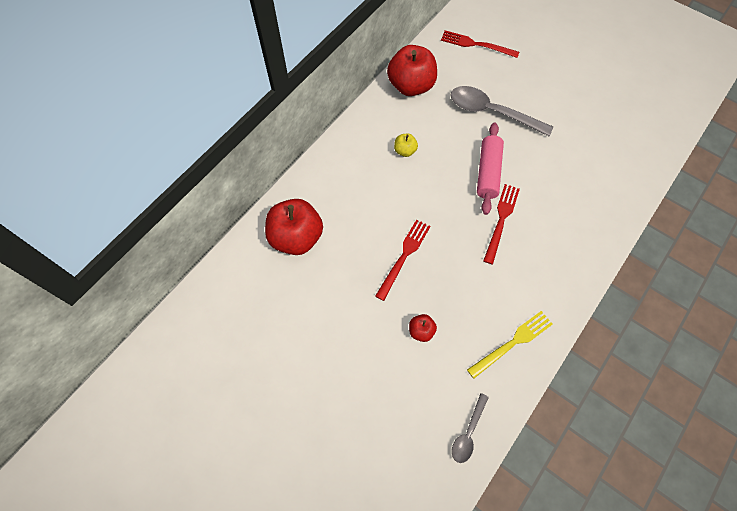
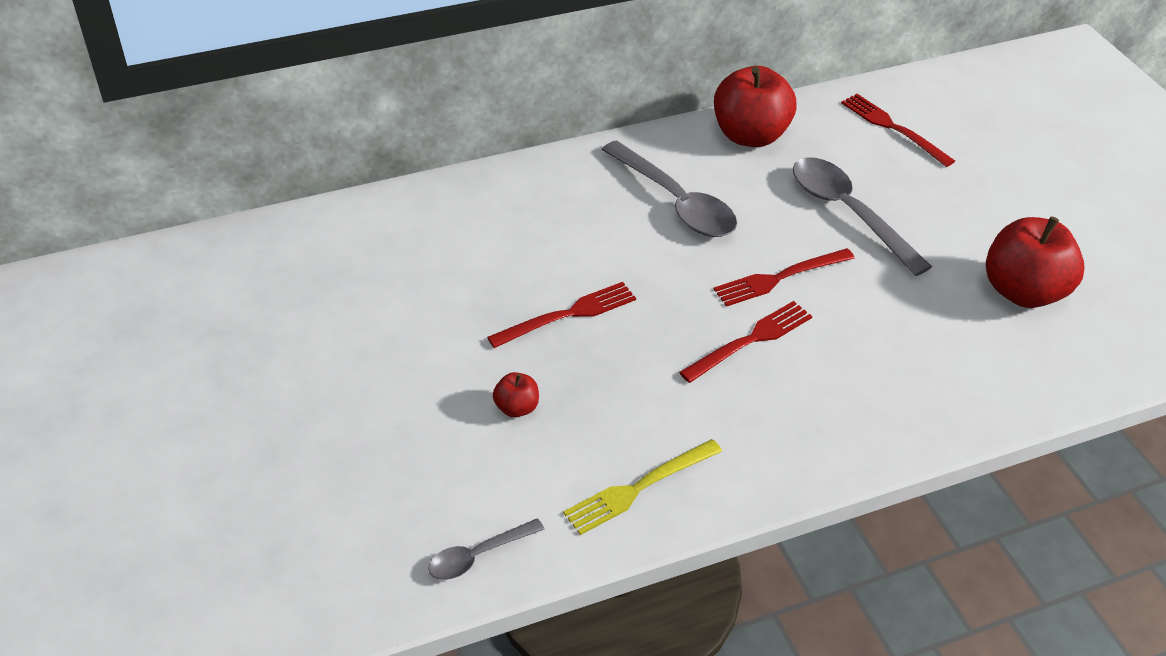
camera: 30 degrees right, 20 degrees down
(296, 237) = (440, 228): red apple -> red apple (1022, 291)
(405, 151) = (675, 202): yellow apple -> grey spoon
(488, 172) = (779, 278): pink rolling pin -> red fork
(512, 342) = (639, 488): yellow fork -> yellow fork turned 150 degrees clockwise

